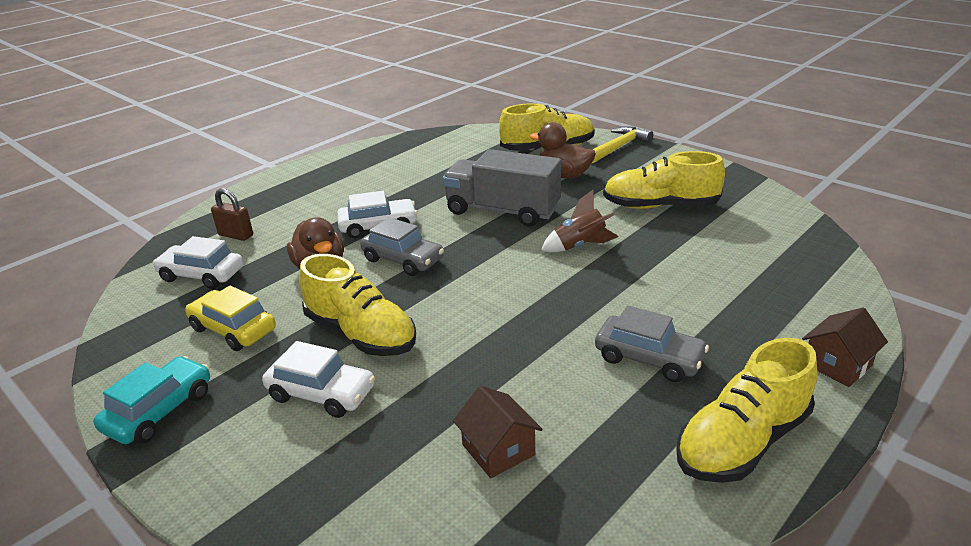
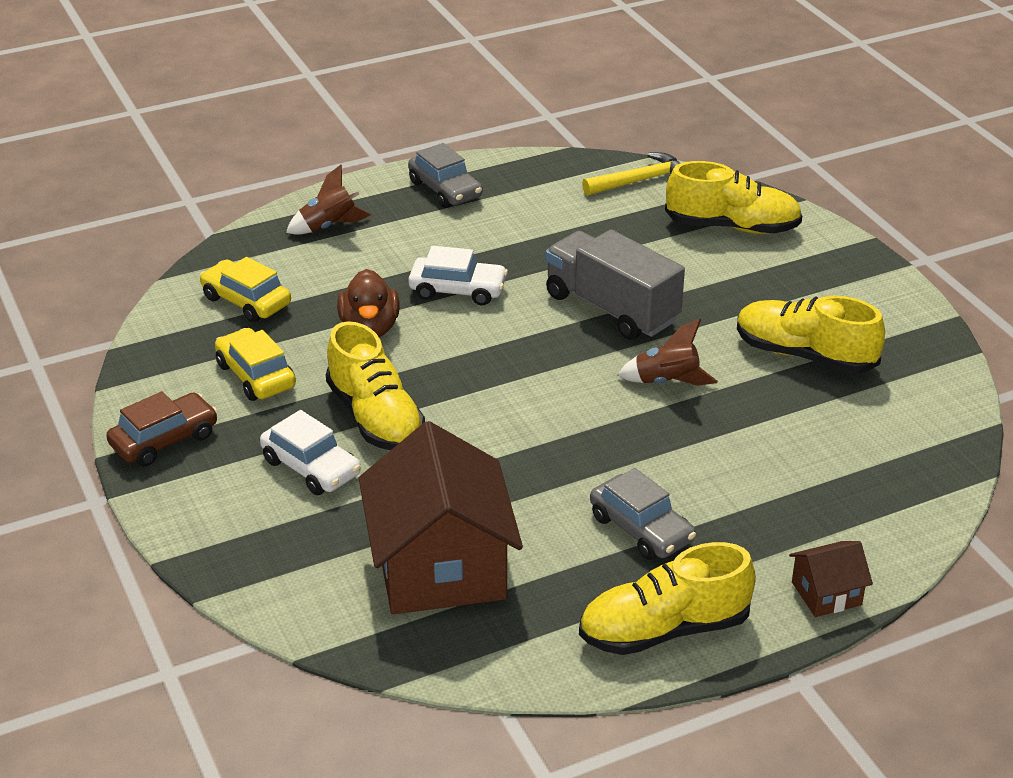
camera: 20 degrees right, 5 degrees up
(160, 411) = (164, 440): turquoise car -> brown car
(202, 275) = (246, 301): white car -> yellow car
(236, 235) = (298, 258): brown padlock -> none
(252, 210) = (329, 226): none -> brown rocket
(403, 260) = (462, 343): grey car -> grey car (445, 190)
(498, 450) = (440, 567): brown house -> brown house, size x2.23
(564, 175) = (722, 276): brown duck -> none
(618, 147) = (826, 250): yellow hammer -> yellow hammer (640, 181)

